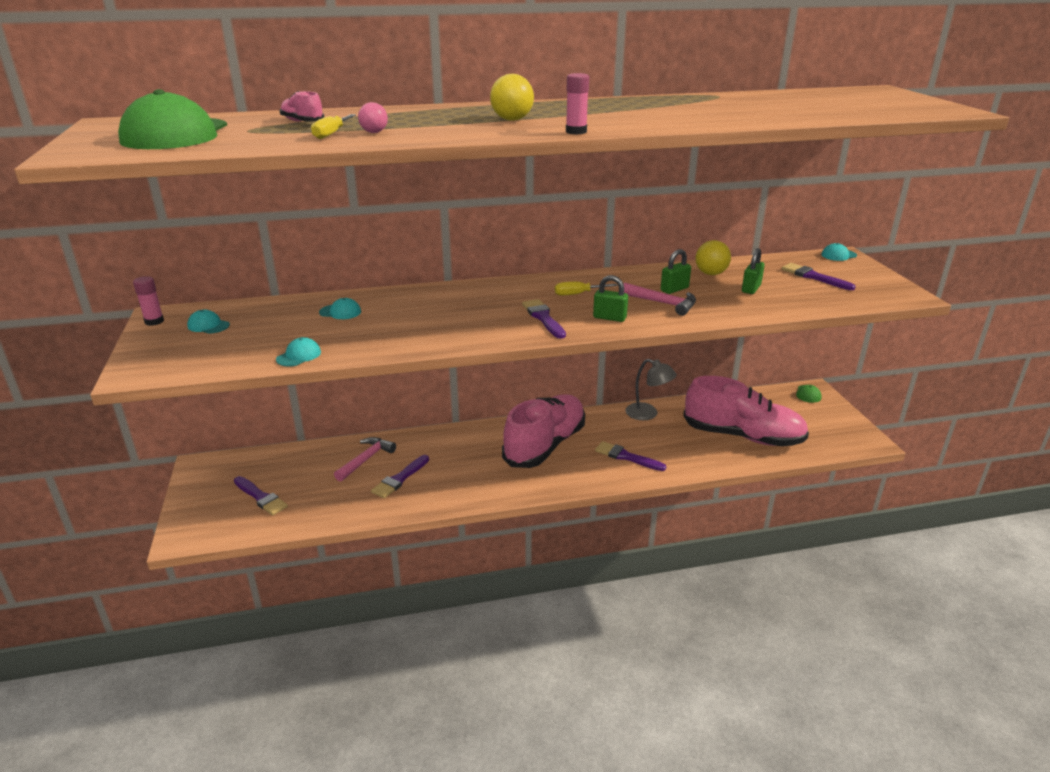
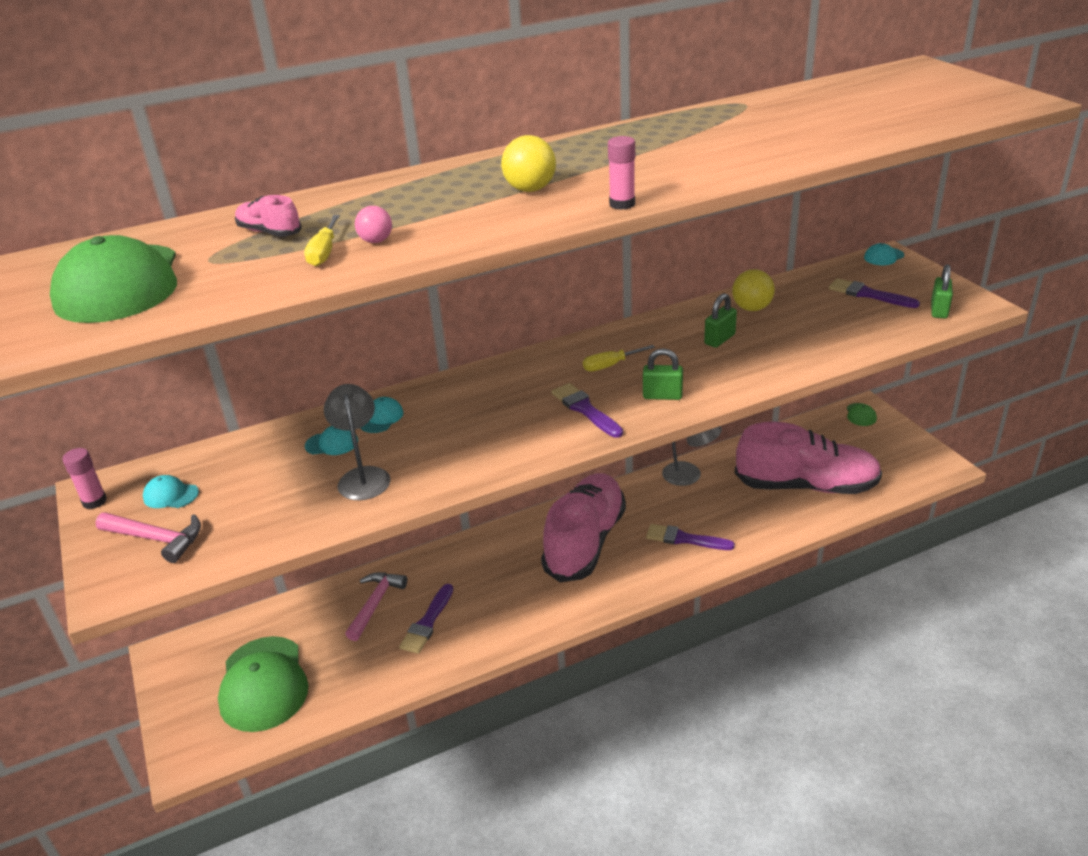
camera: 10 degrees left, 5 degrees up
(261, 497) = (263, 684): purple brush -> green cap
(299, 356) = (312, 522): turquoise cap -> turquoise cap (381, 418)
(352, 334) = (363, 476): none -> grey lamp
(663, 303) = (715, 363): pink hammer -> pink hammer (156, 539)
(751, 289) = (805, 324): green padlock -> green padlock (939, 310)

